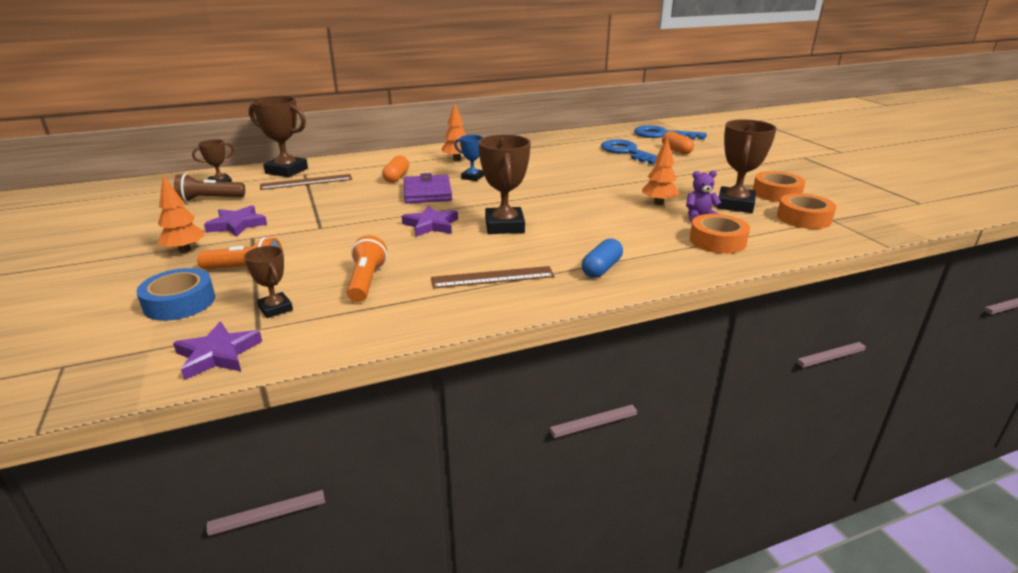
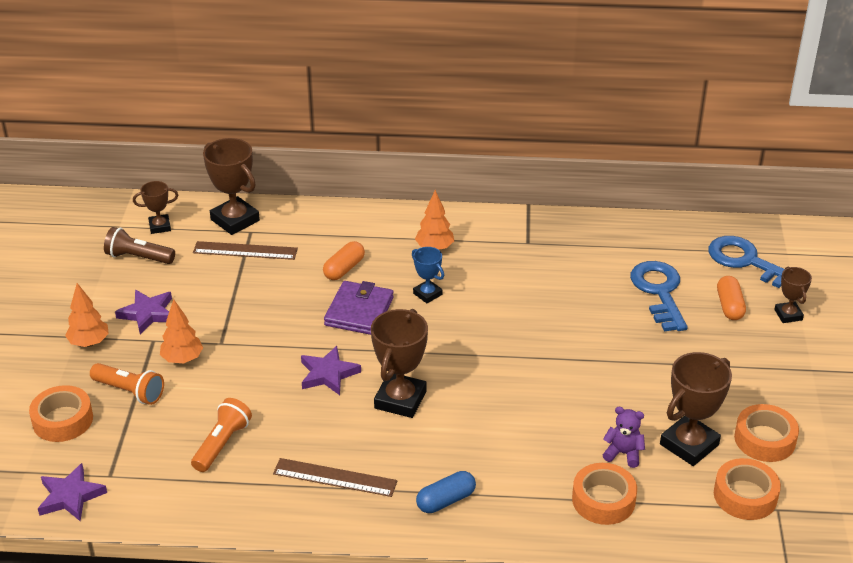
camera: 25 degrees right, 10 degrees up
(179, 302) = (63, 420): blue tape -> orange tape
(275, 308) = (132, 455): brown trophy -> brown trophy (788, 315)
(658, 203) = (600, 413): orange tree -> orange tree (182, 359)

